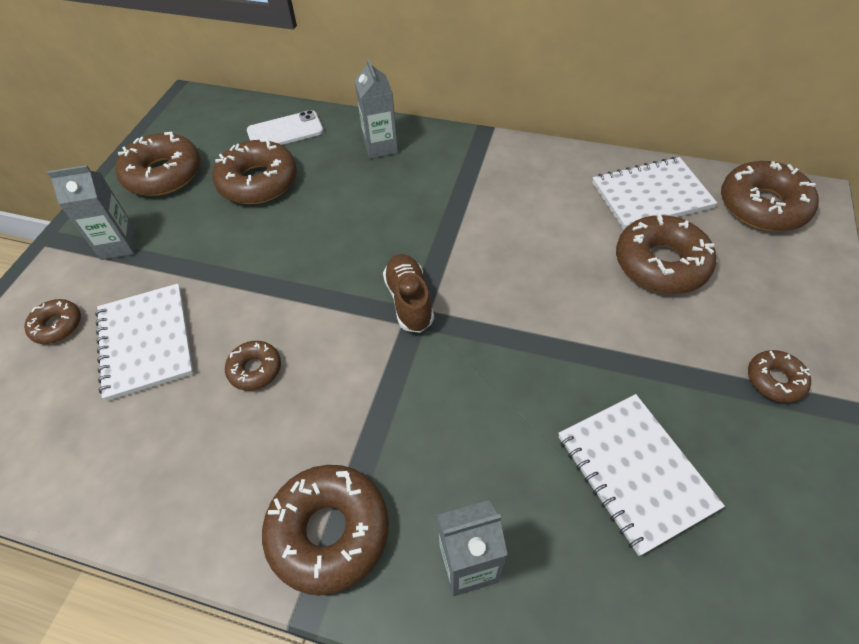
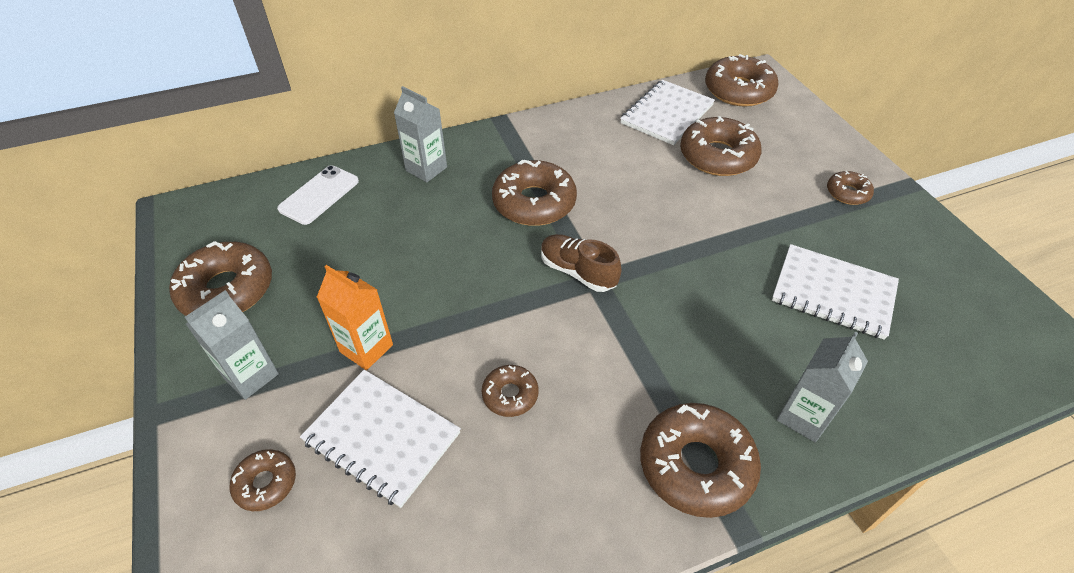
camera: 40 degrees left, 5 degrees down
(200, 269) = (366, 348): none -> orange carton
(258, 182) = (340, 249): brown donut -> brown donut (534, 202)

